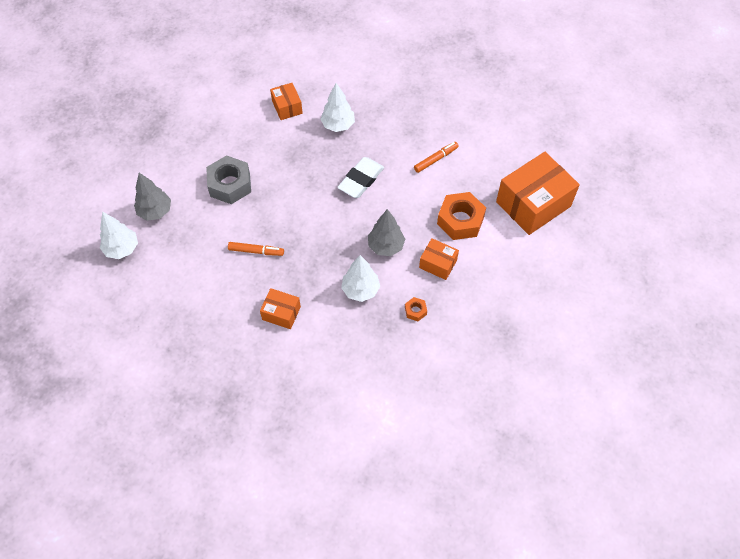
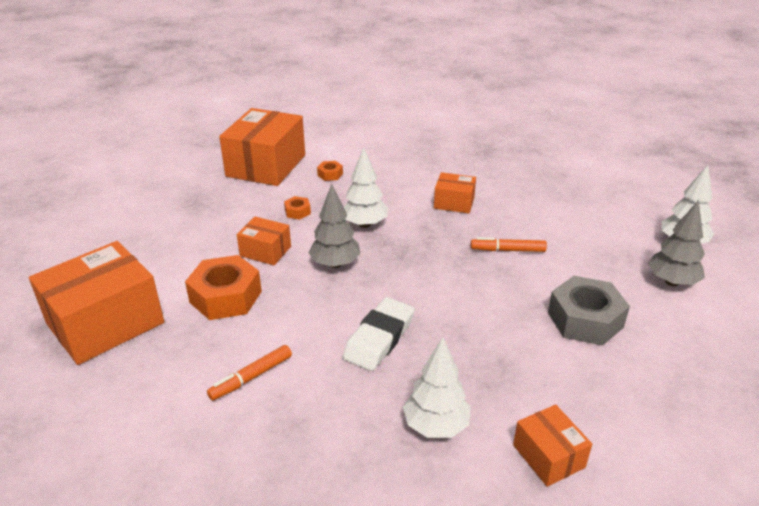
camera: 175 degrees right, 25 degrees down
(387, 366) = (330, 174): none -> orange nut
(449, 388) = (266, 165): none -> orange box

